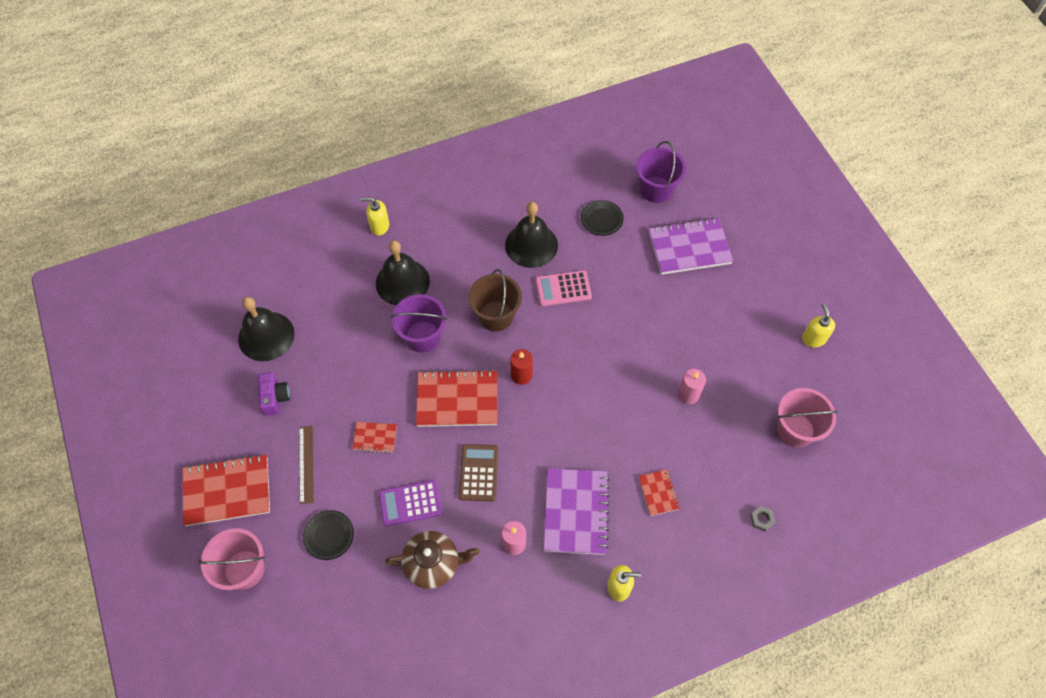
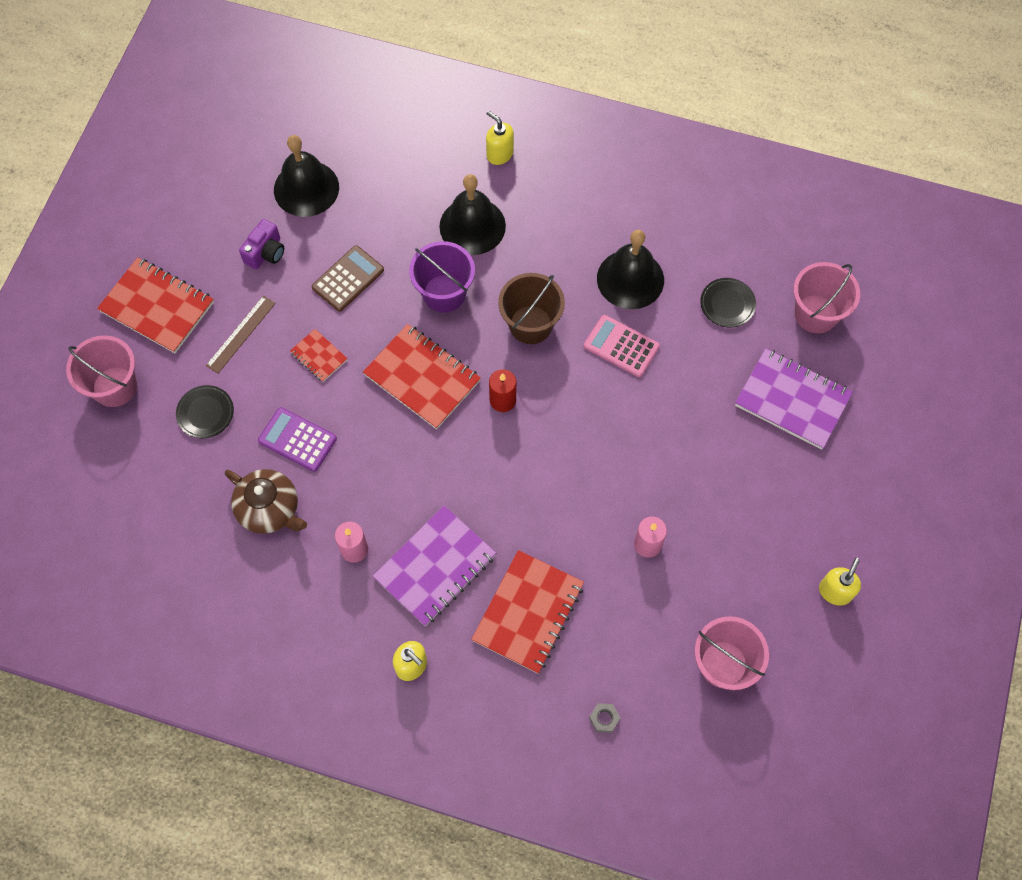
camera: 40 degrees right, 5 degrees up
(479, 472) = (381, 460): brown calculator -> brown calculator (348, 279)
(656, 189) = (816, 314): purple bucket -> pink bucket
(658, 493) = (528, 613): red notebook -> red notebook, size x1.99

